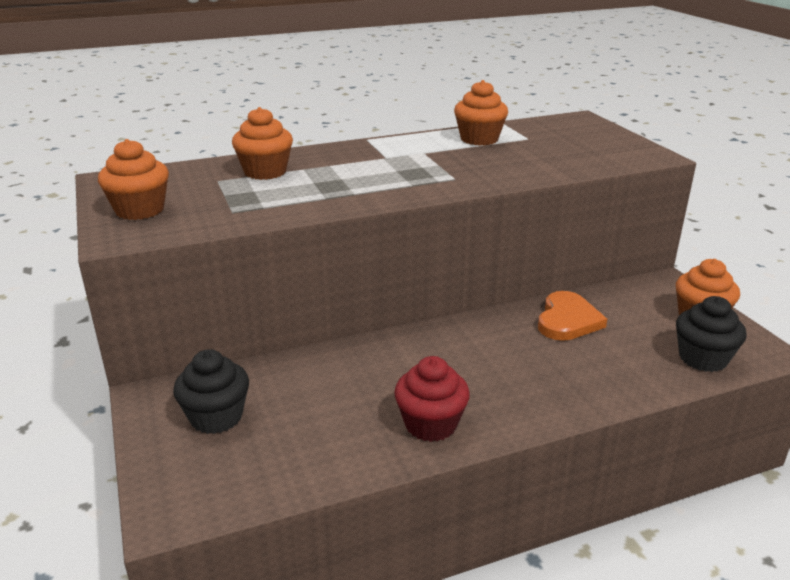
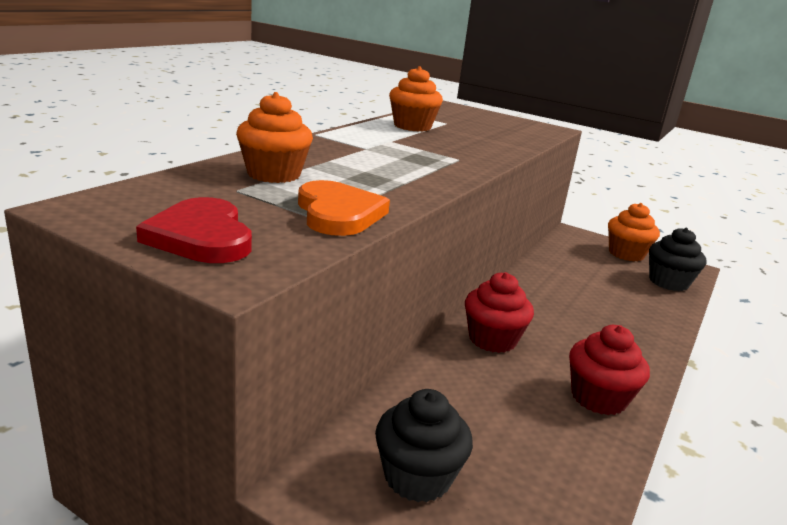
camera: 40 degrees left, 5 degrees down
(140, 210) = (201, 237): orange cupcake -> red heart
(410, 351) = (492, 339): none -> red cupcake
(567, 320) = (559, 278): orange heart -> orange heart (338, 213)

